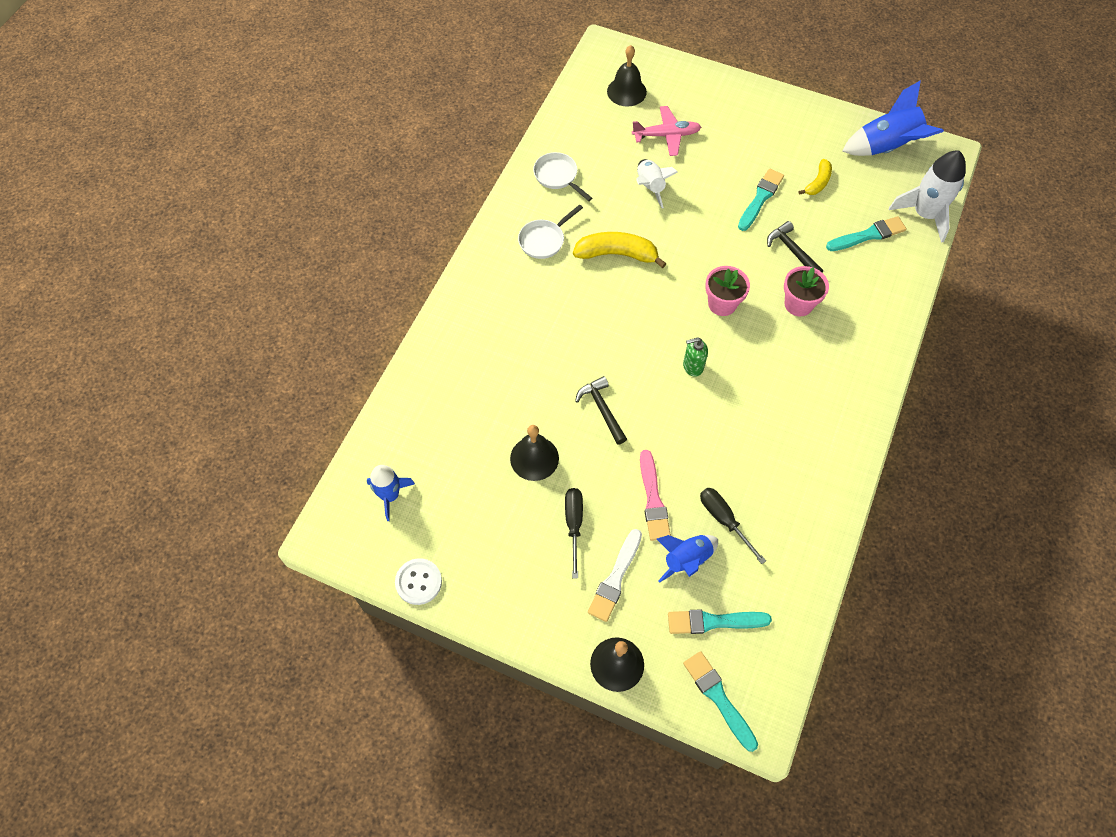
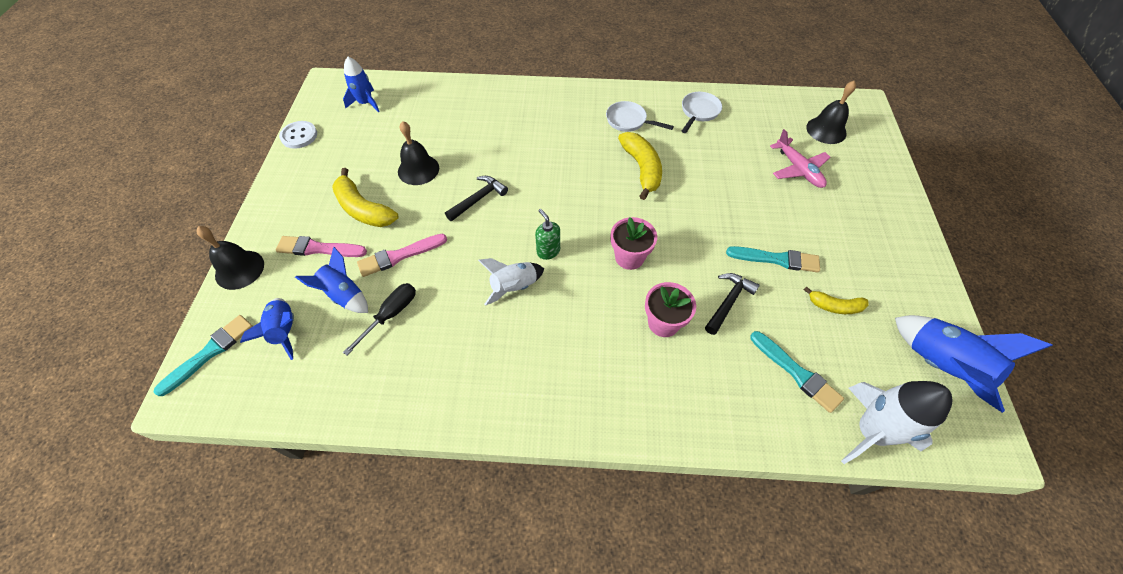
camera: 70 degrees right, 5 degrees down
(574, 525) = (363, 209): black screwdriver -> yellow banana
(615, 578) = (318, 248): white brush -> pink brush
(650, 187) = (730, 172): white rocket -> white rocket (514, 287)
(713, 621) = (285, 331): turquoise brush -> blue rocket

